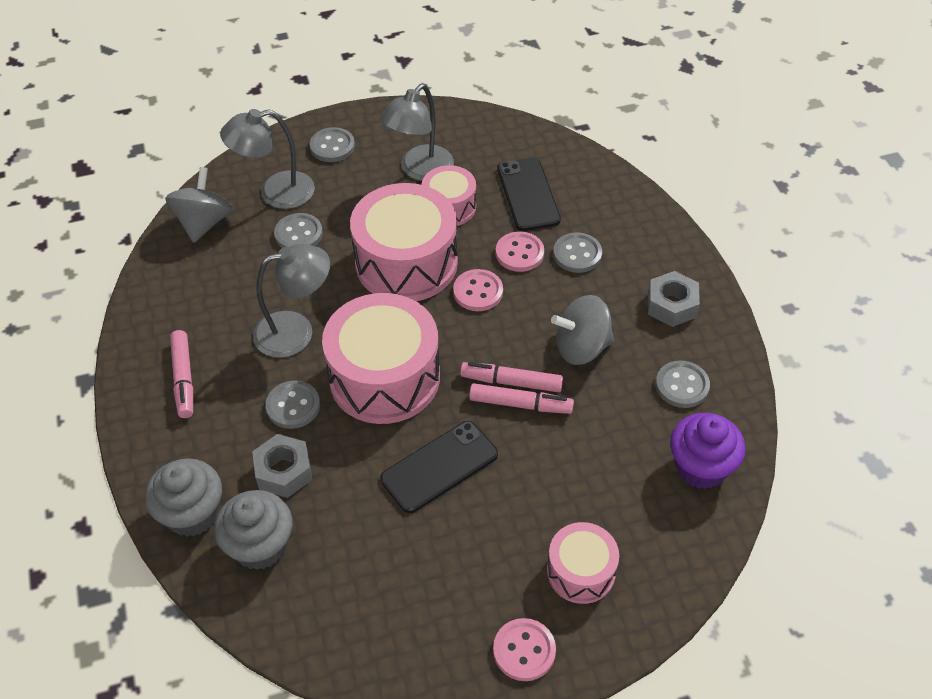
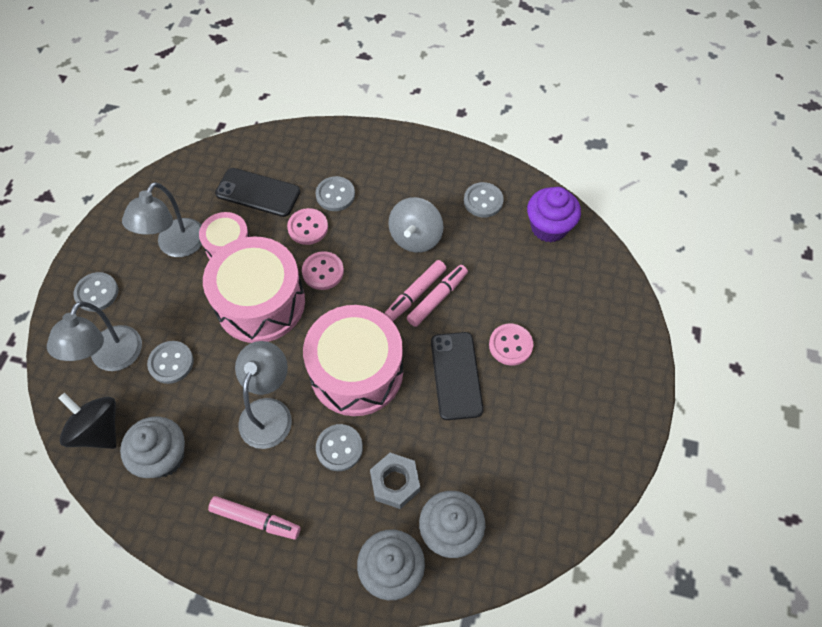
camera: 60 degrees left, 10 degrees up
(204, 223) = (98, 430): grey spinning top -> black spinning top
(205, 280) = (163, 457): none -> grey cupcake
(420, 170) = (176, 246): grey lamp -> grey lamp turned 45 degrees clockwise
(524, 650) = (623, 398): pink button -> pink button (510, 345)
(581, 572) = (585, 335): pink drum -> none
(671, 305) = (417, 169): grey nut -> none

